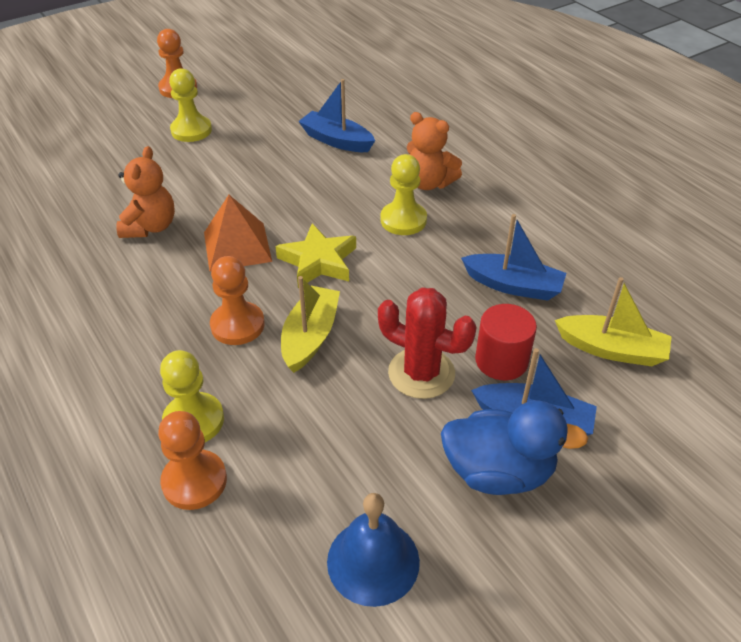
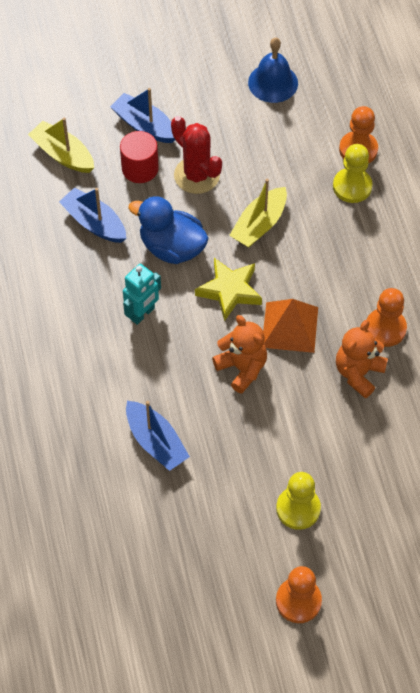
camera: 160 degrees left, 15 degrees up
(237, 325) = (308, 249): orange pawn -> orange pawn (385, 328)
(403, 220) = (142, 314): yellow pawn -> turquoise robot
(429, 183) = (98, 352): orange teddy bear -> orange teddy bear (242, 368)
(498, 472) = (183, 104): blue duck -> blue duck (172, 247)

